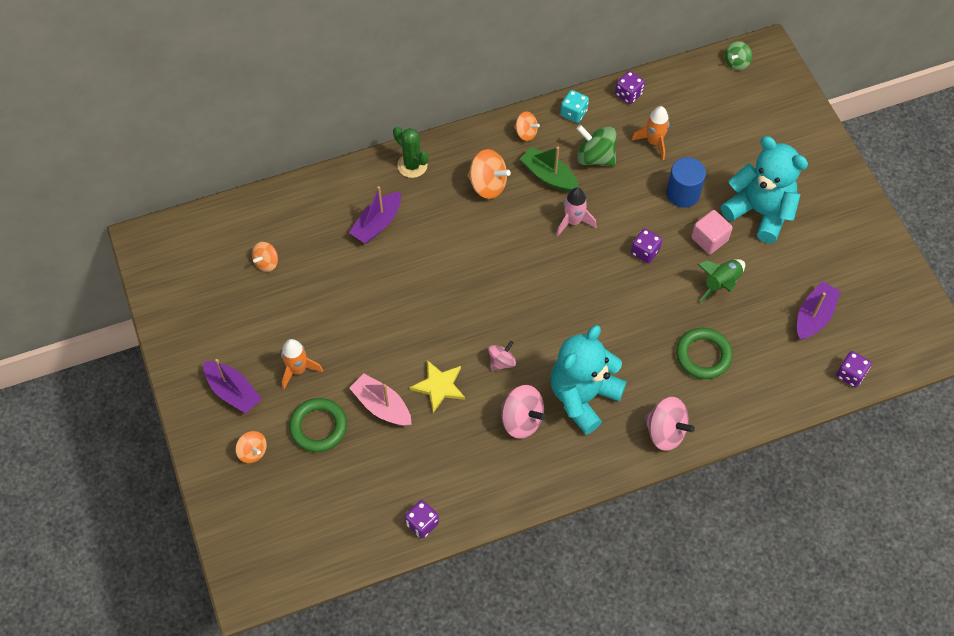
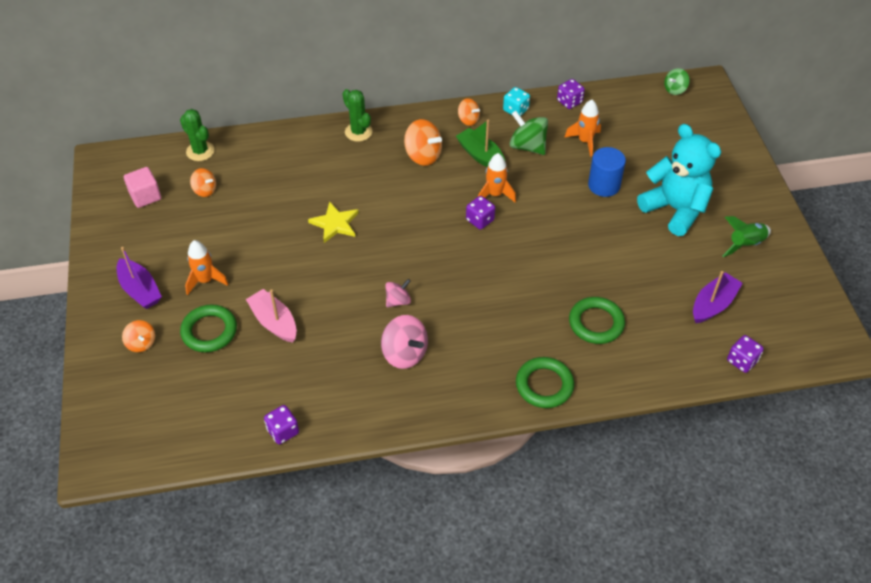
camera: 10 degrees right, 10 degrees down
(247, 215) = (200, 151): none -> green cactus
(266, 262) = (205, 190): orange spinning top -> orange spinning top turned 105 degrees counterclockwise
(377, 224) = (314, 173): purple boat -> none
(439, 386) = (333, 313): yellow star -> yellow star (335, 224)
(573, 221) = (495, 194): pink rocket -> orange rocket
(583, 396) = (469, 342): turquoise teddy bear -> none
(645, 252) = (557, 228): purple dice -> purple dice (480, 220)
(665, 432) = (544, 385): pink spinning top -> green ring
(709, 239) = (622, 225): pink cube -> pink cube (145, 196)
(721, 283) = (626, 264): green rocket -> green rocket (745, 245)

